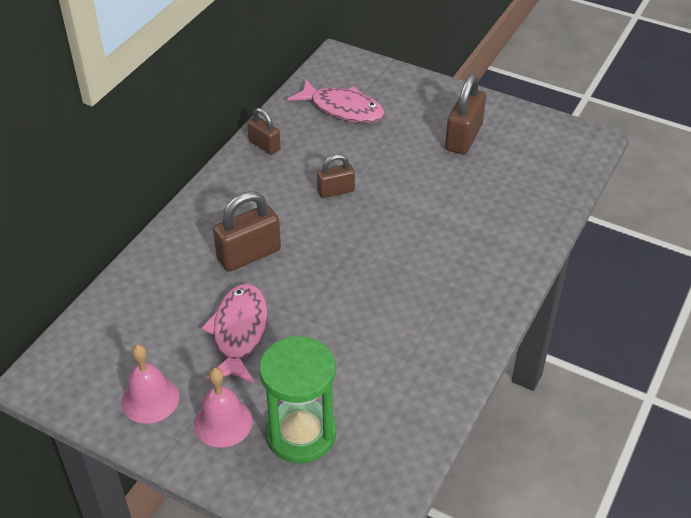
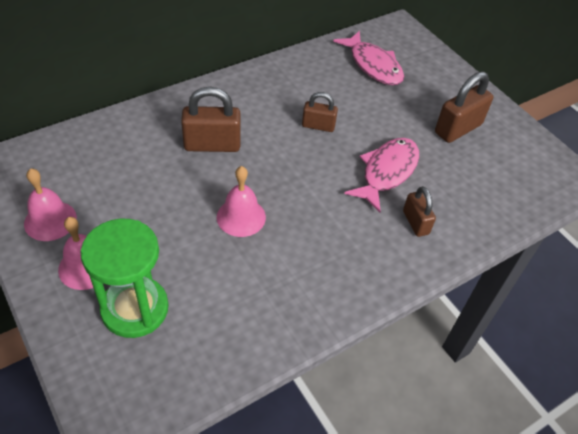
camera: 25 degrees right, 5 degrees up
(239, 332) = (156, 201): pink fish -> pink fish (387, 172)
(264, 145) = (290, 68): brown padlock -> brown padlock (415, 222)
(331, 308) = (241, 217): none -> pink bell

